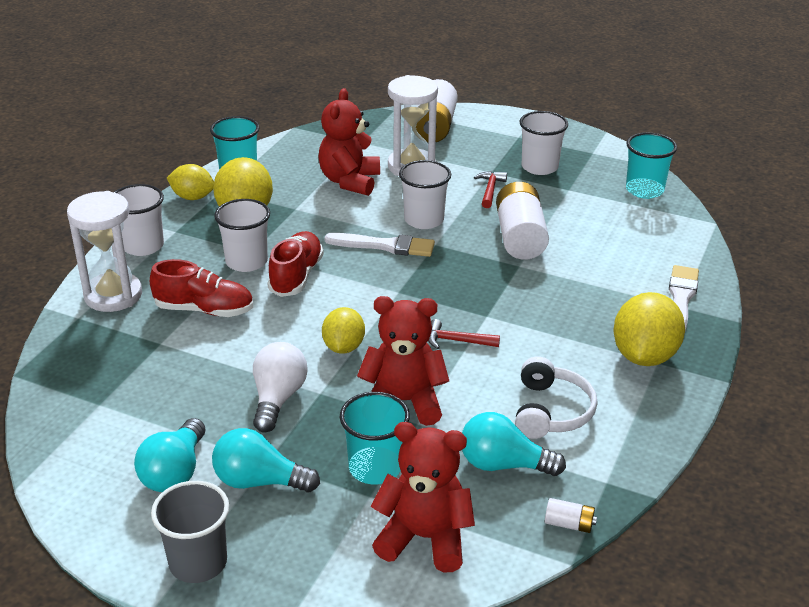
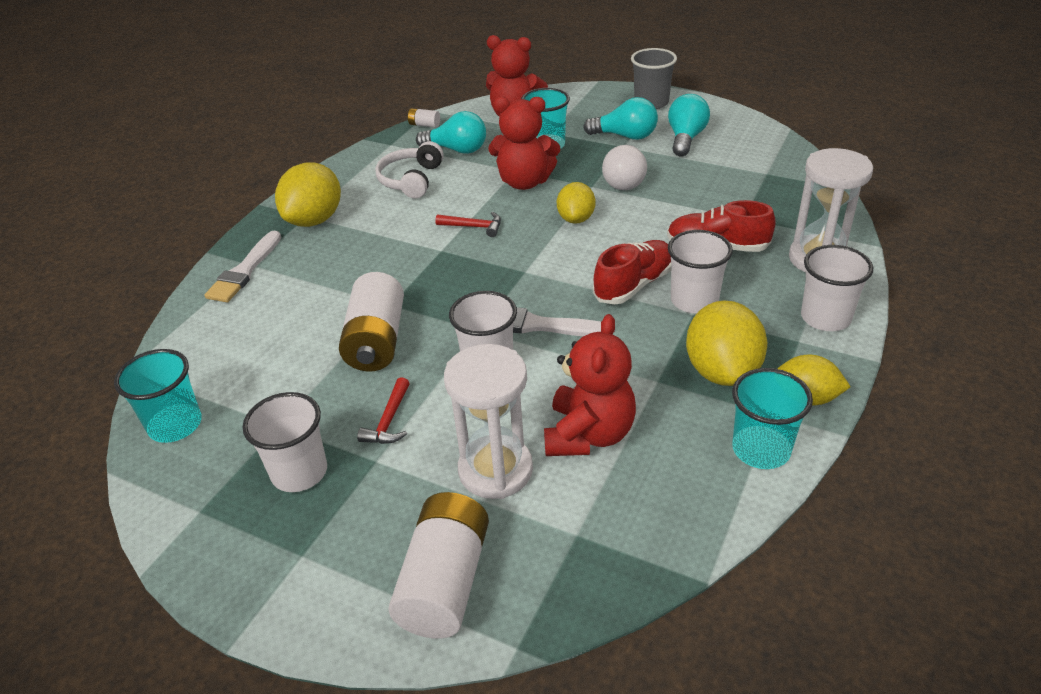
camera: 175 degrees left, 5 degrees up
(296, 276) = (634, 285): red shoe -> red shoe turned 150 degrees counterclockwise

